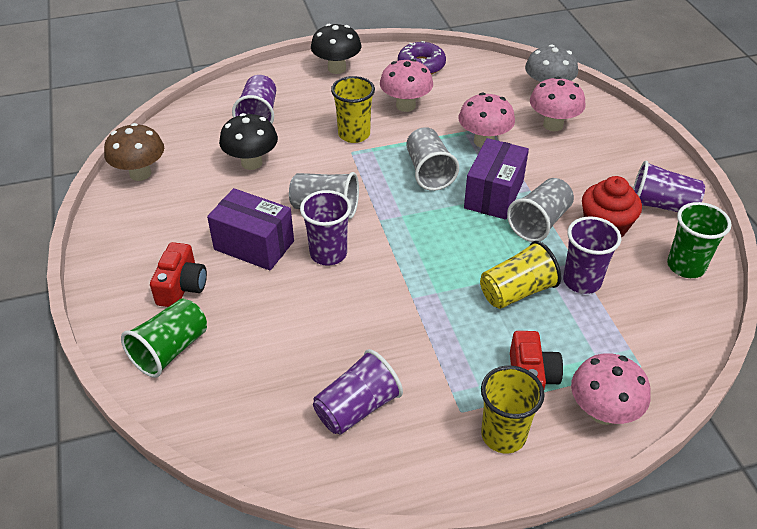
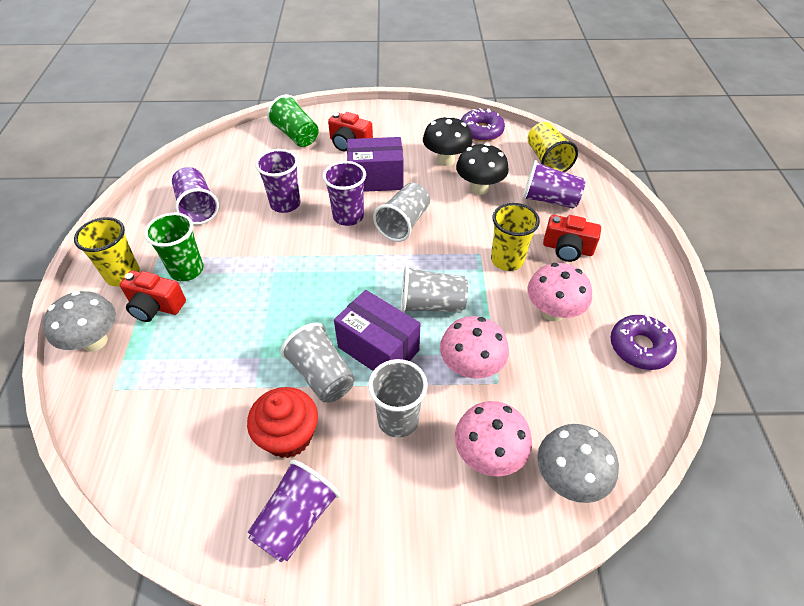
camera: 105 degrees right, 5 degrees up
(140, 173) = (481, 131): brown mushroom -> purple donut
(254, 245) = (376, 179): purple box -> purple box turned 45 degrees clockwise
(326, 102) = (567, 249): none -> red camera
(337, 68) = (633, 268): black mushroom -> black mushroom (446, 160)
(516, 292) = (244, 326): yellow cup -> yellow cup (547, 160)
(553, 171) = (398, 420): none -> grey cup
(582, 281) = (229, 382): purple cup -> purple cup (285, 204)
(602, 412) = (95, 341): pink mushroom -> grey mushroom
(685, 266) = (194, 494): green cup -> green cup (187, 270)

